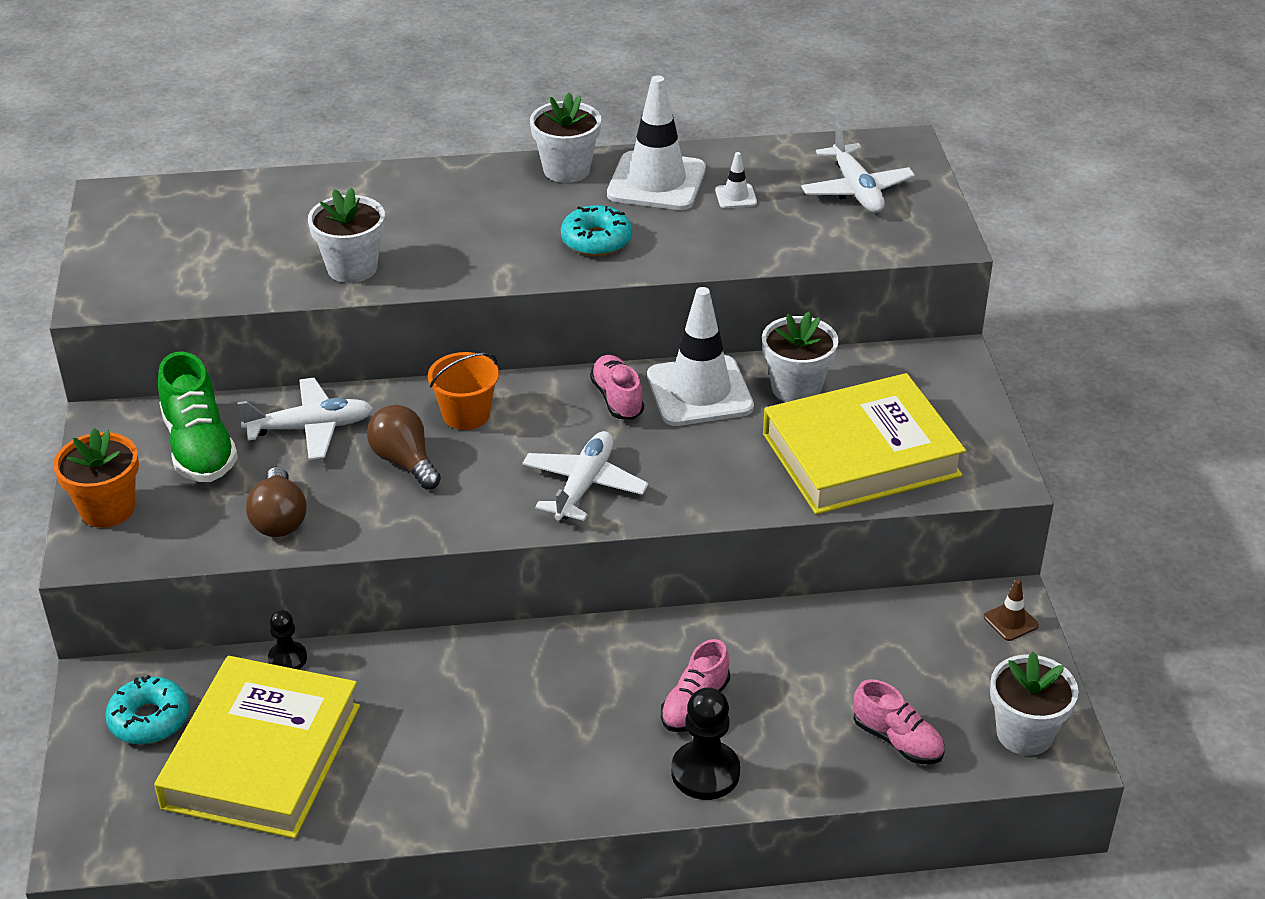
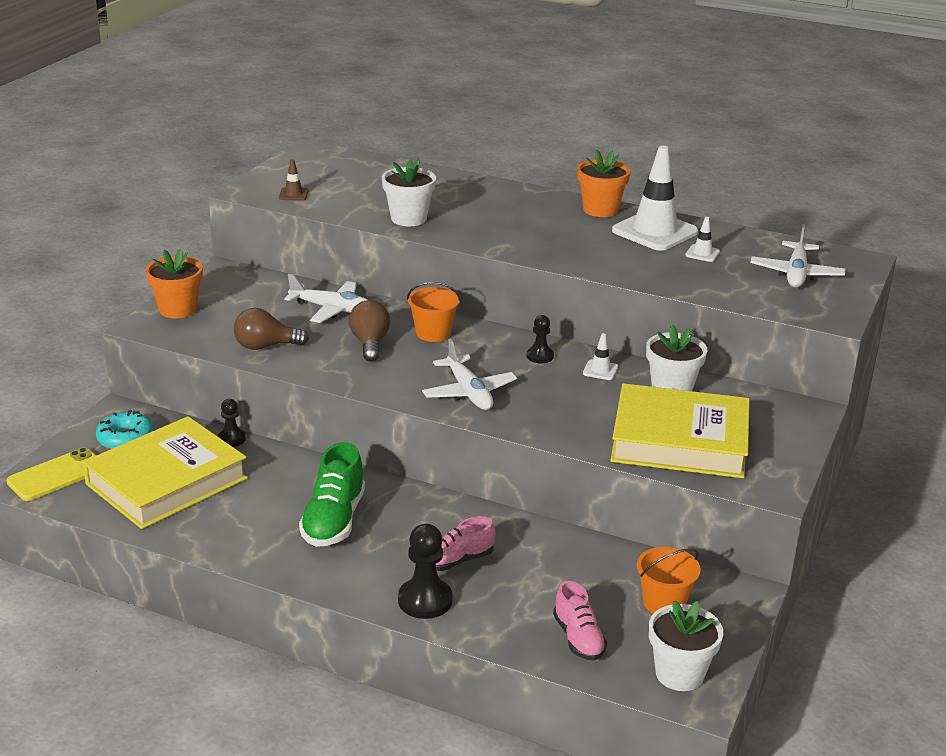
camera: 30 degrees right, 10 degrees down
(109, 814) = (57, 475): none -> yellow phone
(199, 447) = (259, 298): green shoe -> green shoe (333, 520)
(279, 519) = (265, 346): brown light bulb -> brown light bulb turned 60 degrees clockwise
(566, 170) = (600, 210): white flower pot -> orange flower pot
(584, 485) = (469, 392): white plane -> white plane turned 105 degrees clockwise
(596, 240) = (579, 249): turquoise donut -> none
(617, 399) = (540, 356): pink shoe -> black pawn
(699, 392) = (600, 370): white traffic cone -> white traffic cone, size x0.43
(943, 655) = (664, 603): none -> orange bucket
(1010, 621) = (736, 603): brown traffic cone -> brown traffic cone (293, 194)

